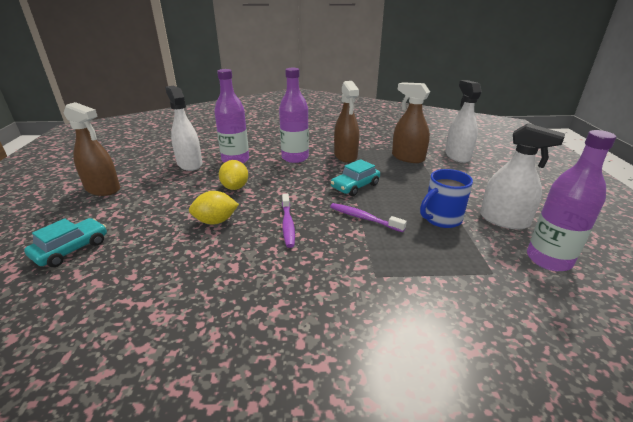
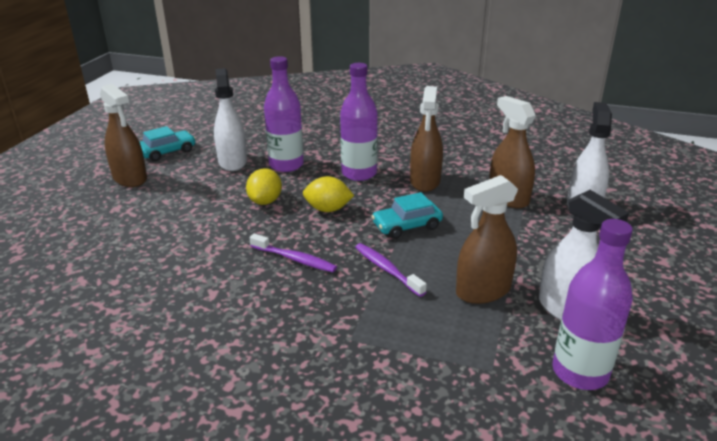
camera: 20 degrees right, 0 degrees up
(71, 249) = (74, 241): turquoise car -> turquoise car (167, 152)
(215, 221) = (221, 239): yellow lemon -> yellow lemon (328, 209)
(288, 224) = (295, 259): purple toothbrush -> purple toothbrush turned 75 degrees counterclockwise
(441, 219) = (483, 291): blue mug -> brown spray bottle

